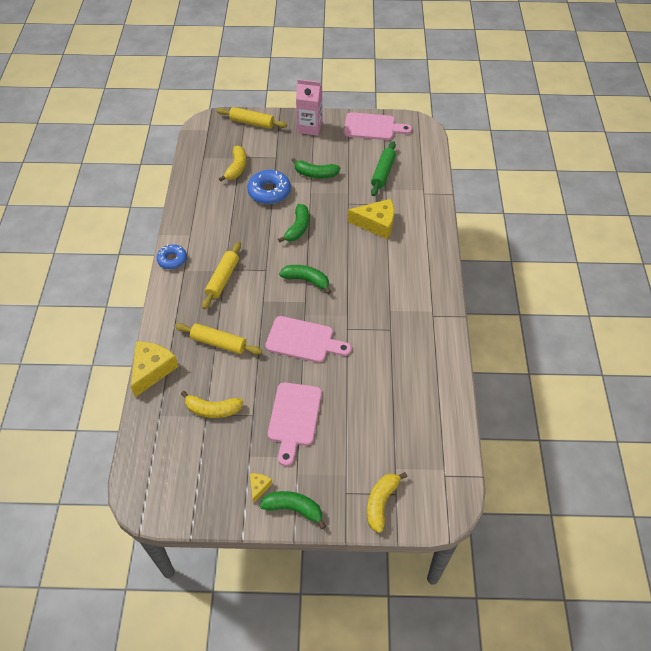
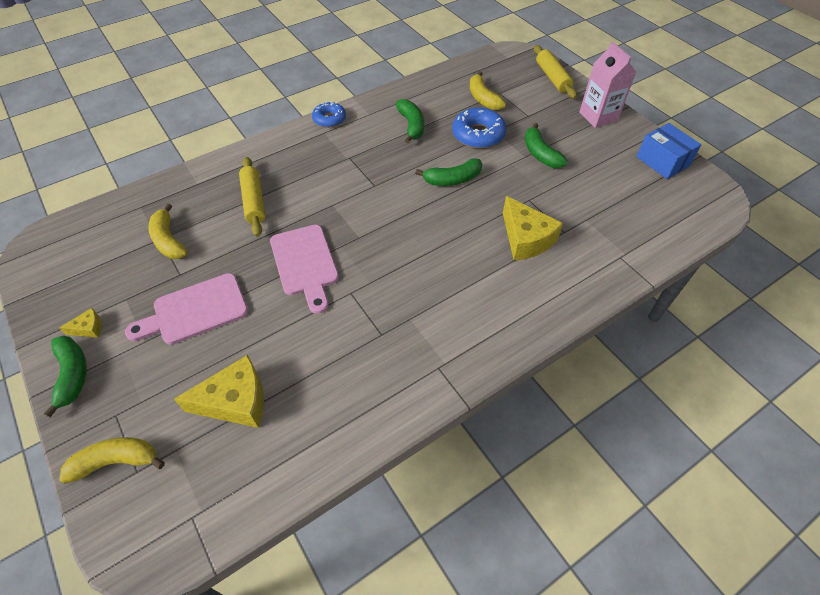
camera: 55 degrees right, 0 degrees up
(152, 370) = (190, 174): yellow cheese -> yellow cheese (235, 401)
(223, 279) = (335, 162): yellow rolling pin -> none
(236, 168) = (483, 98): yellow banana -> yellow banana turned 90 degrees clockwise
(306, 280) = (388, 223): green banana -> green banana (411, 125)
(372, 127) = (662, 161): pink cutting board -> blue box
(383, 173) = (607, 205): green rolling pin -> none

